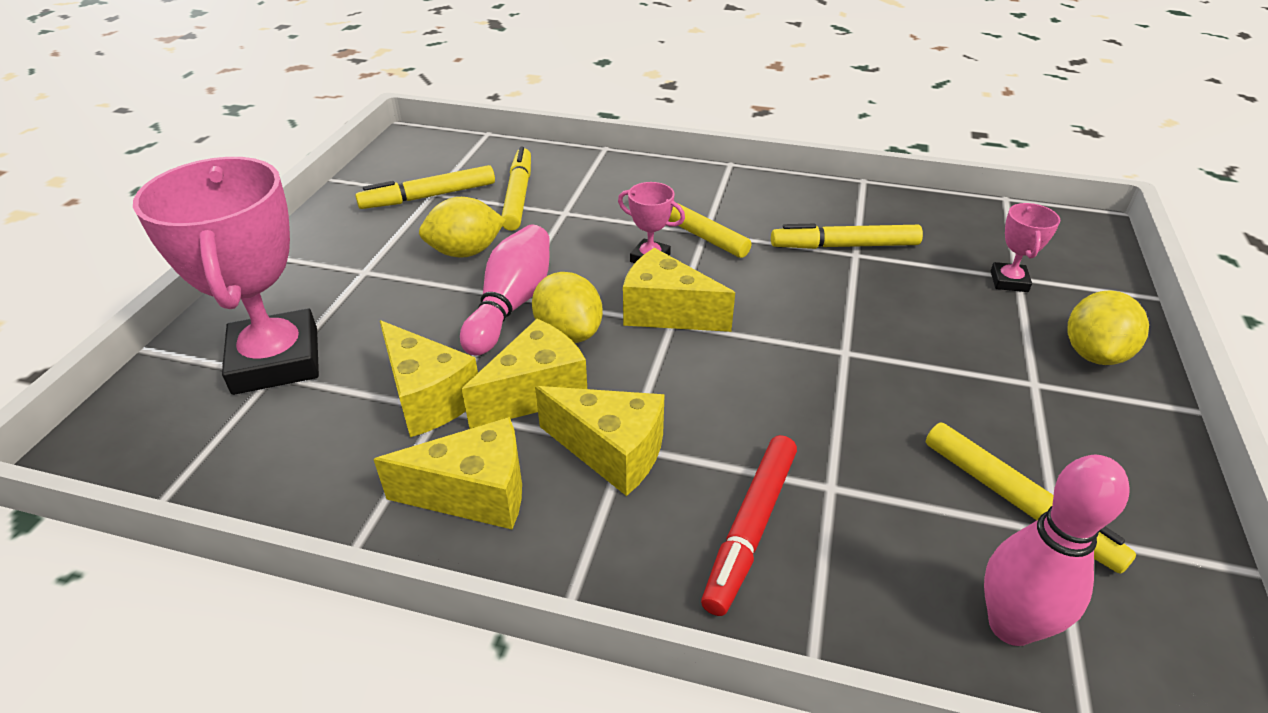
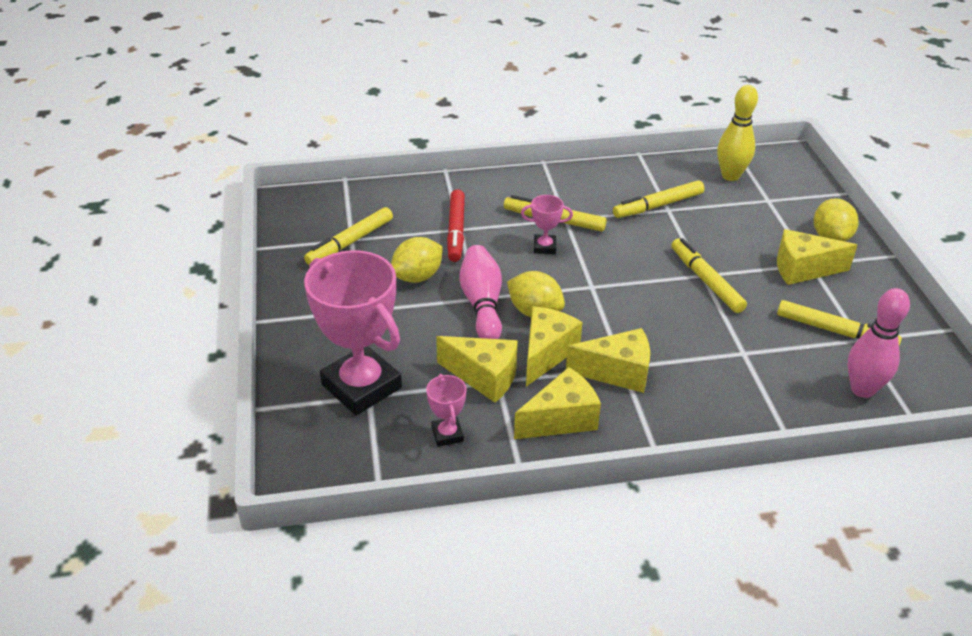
camera: 25 degrees left, 0 degrees up
(518, 196) = (416, 225): yellow marker -> yellow marker (706, 281)
(666, 313) = (583, 281): yellow cheese -> yellow cheese (803, 269)
(750, 528) = (718, 387): red marker -> red marker (456, 231)
(979, 234) = (730, 176): none -> yellow bowling pin
(1009, 281) = (764, 204): pink trophy -> pink trophy (447, 434)

